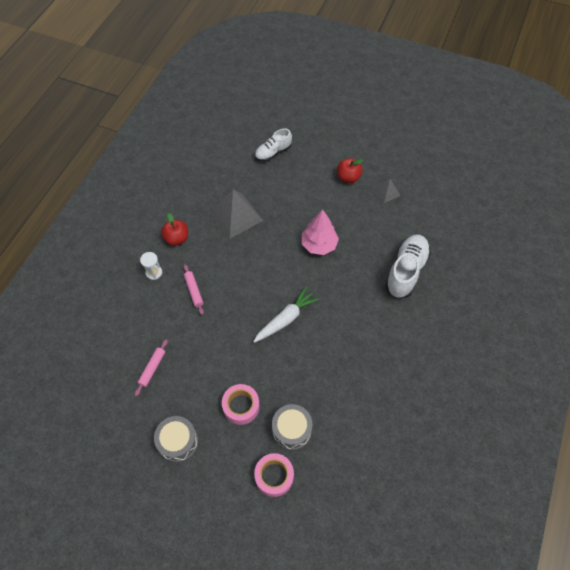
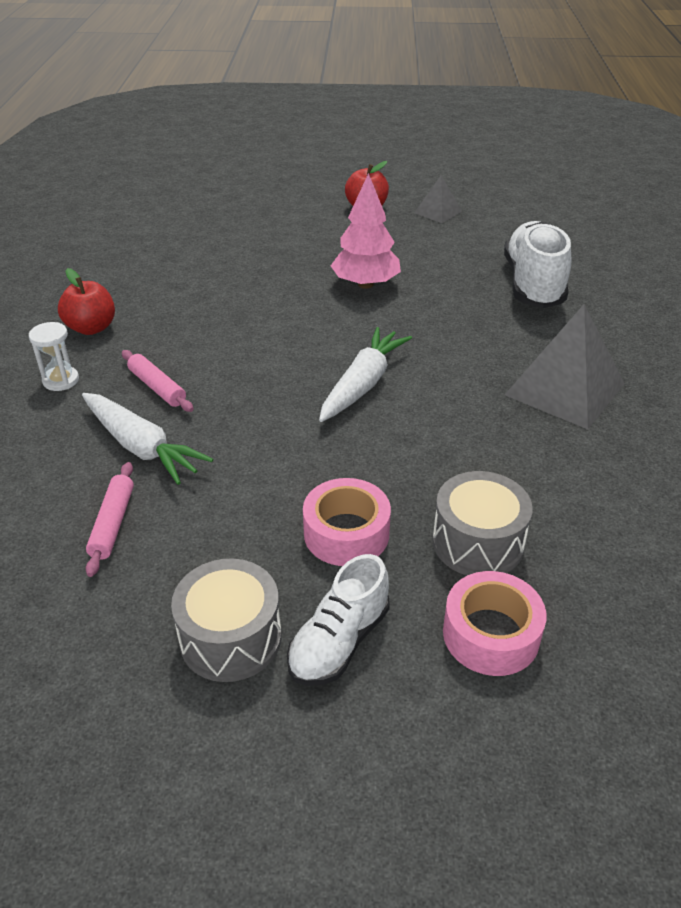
camera: 20 degrees left, 20 degrees down
(176, 327) = (141, 447): none -> white carrot
(236, 216) = (196, 280): grey pyramid -> grey pyramid (565, 389)
(273, 152) = (225, 205): white shoe -> white shoe (339, 641)

